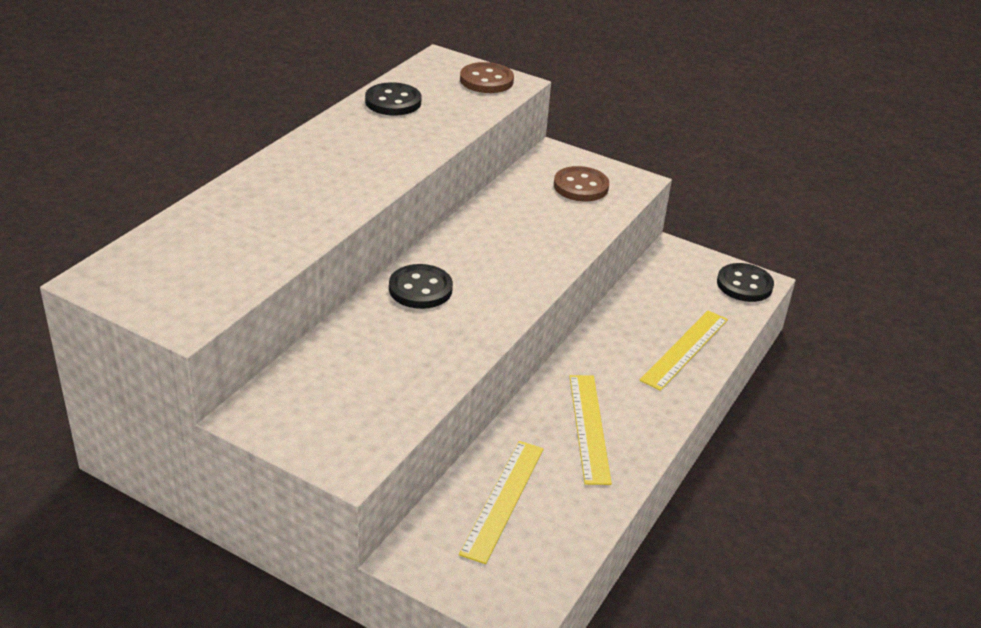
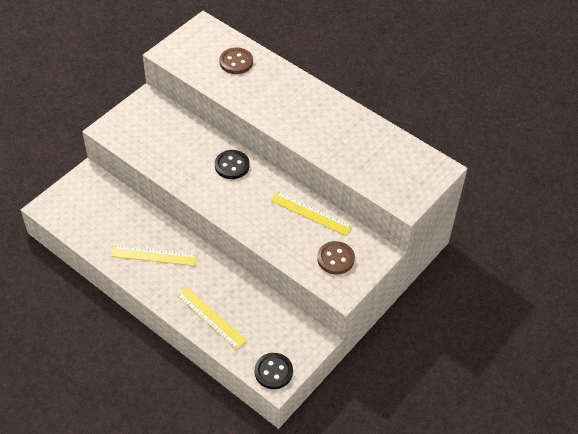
camera: 100 degrees right, 15 degrees up
(393, 102) = (376, 138): black button -> none
(486, 80) = (408, 189): brown button -> brown button (236, 62)
(502, 499) = (112, 211): yellow ruler -> yellow ruler (311, 213)

